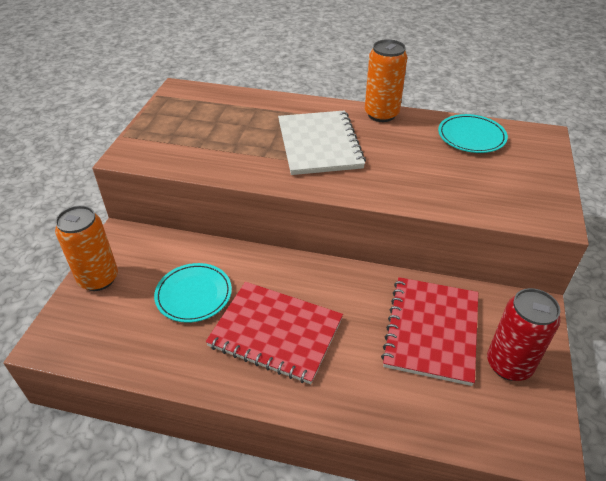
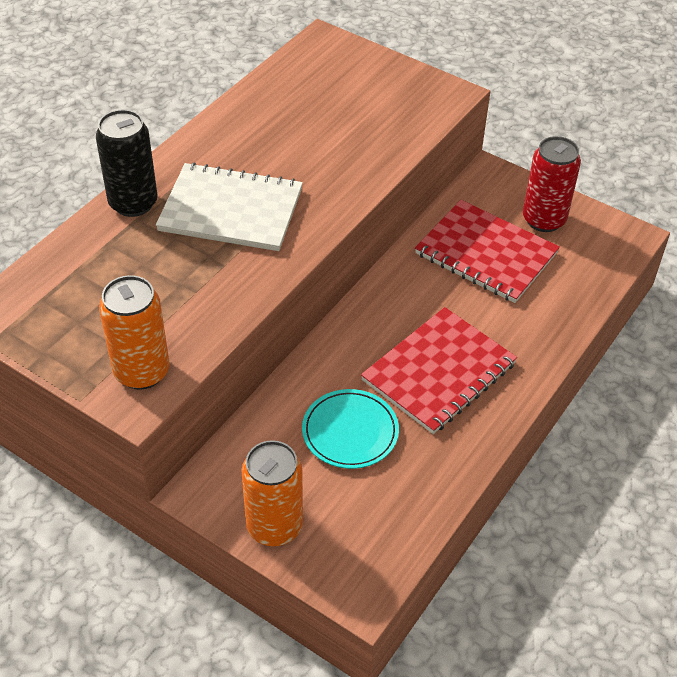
camera: 70 degrees left, 5 degrees up
(298, 106) = (133, 203): none -> black can
(381, 114) = (203, 138): orange can -> orange can (142, 372)
(471, 136) = (293, 88): turquoise plate -> none

